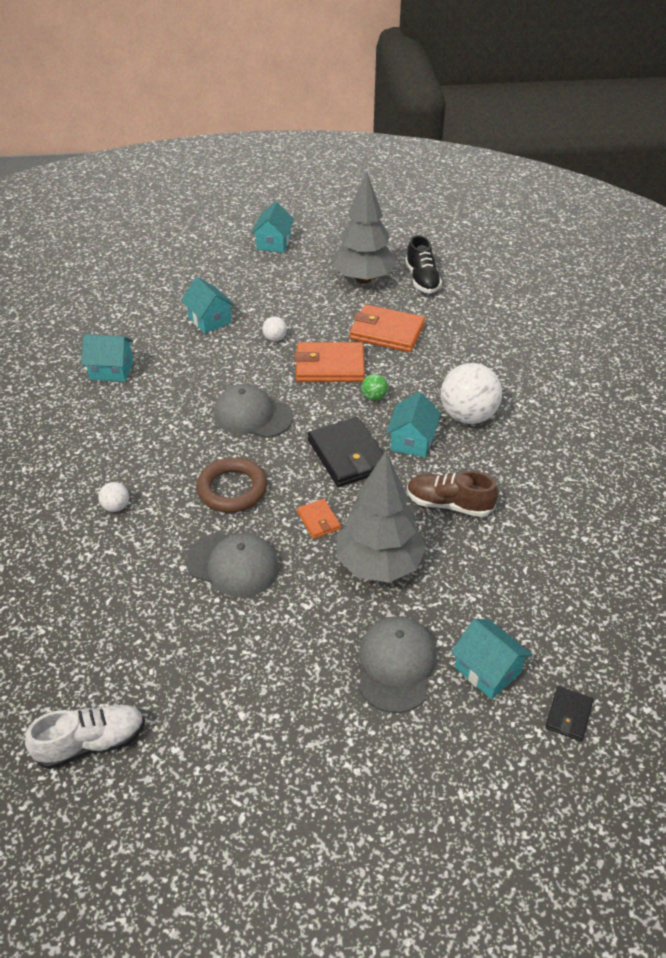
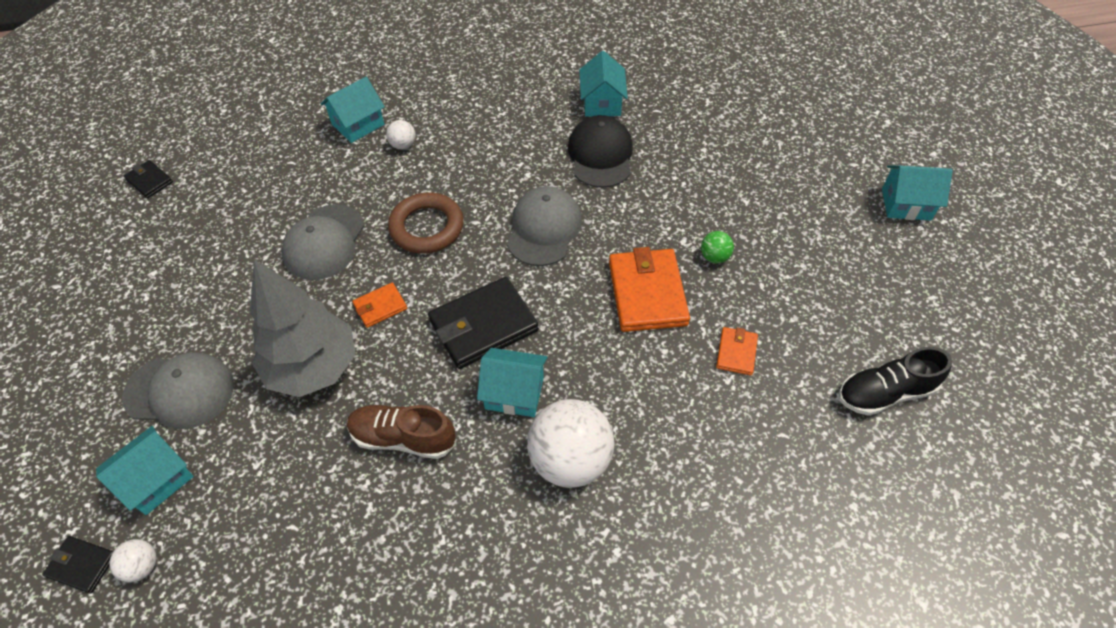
camera: 85 degrees right, 10 degrees up
(92, 743) = (149, 181): white shoe -> black wallet
(177, 376) = (600, 155): none -> black cap
(209, 320) = (711, 165): turquoise house -> turquoise house (358, 124)
(275, 338) = (690, 231): white ball -> white ball (142, 566)
(363, 279) = (857, 316): grey tree -> none
(374, 397) = (594, 345): green ball -> green ball (714, 257)
(387, 332) = (736, 352): orange wallet -> orange wallet, size x0.50
(449, 504) = (403, 438): brown shoe -> brown shoe turned 90 degrees counterclockwise

